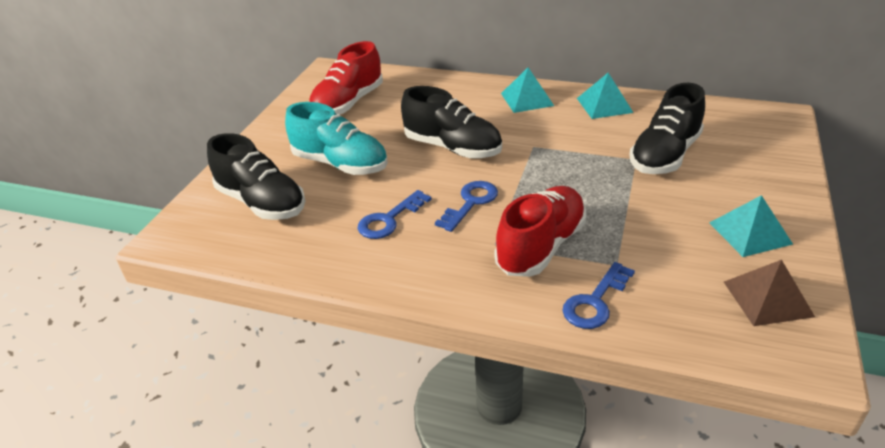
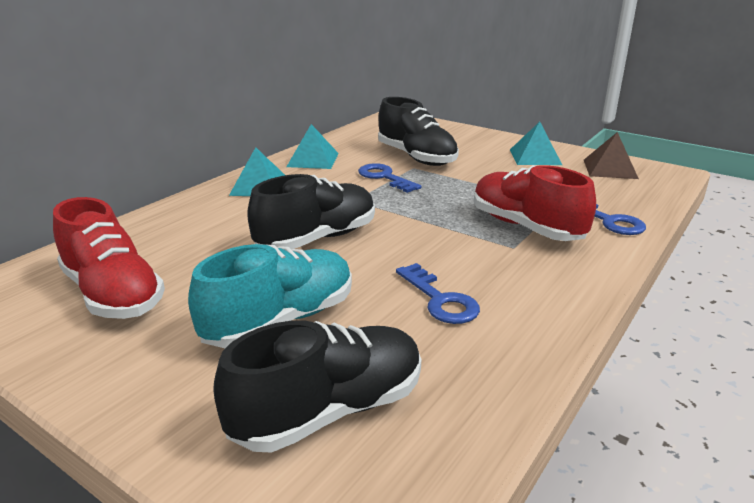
camera: 75 degrees left, 10 degrees down
(470, 203) = (435, 247): blue key -> blue key (384, 177)

